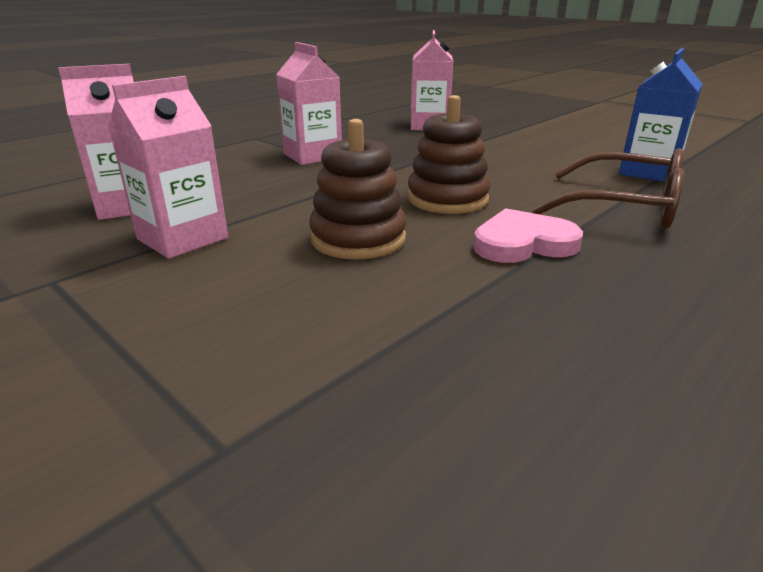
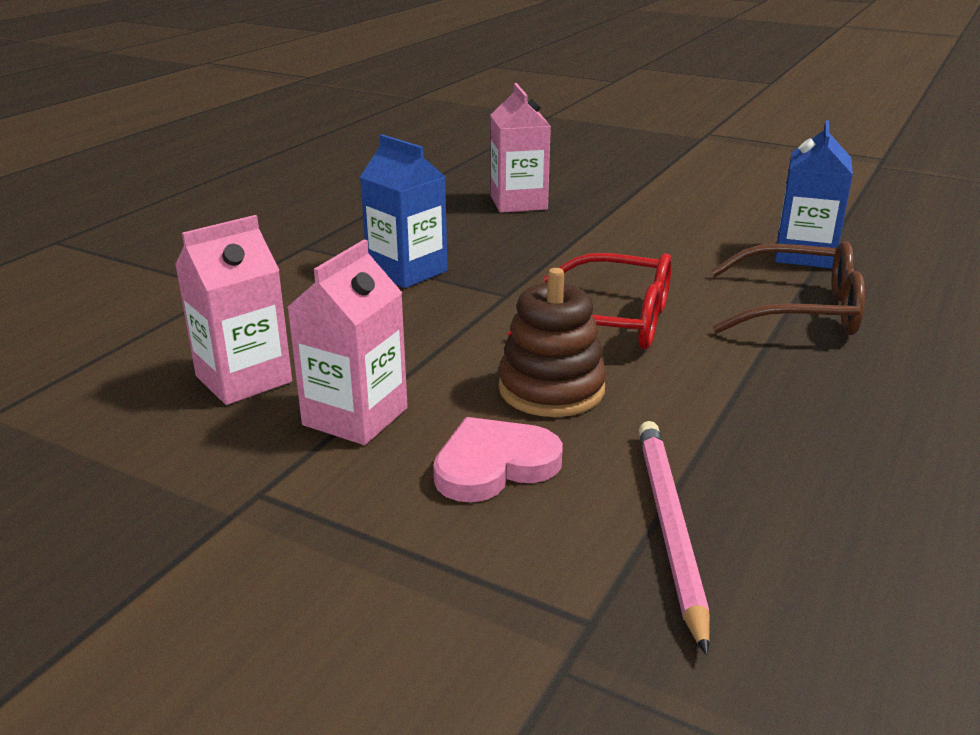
camera: 15 degrees left, 0 degrees up
(312, 156) = (407, 271): pink carton -> blue carton
(379, 367) = (669, 527): none -> pink pencil
(447, 199) = (612, 321): brown stacking toy -> red glasses
(523, 243) = (722, 371): pink heart -> pink heart (494, 465)

